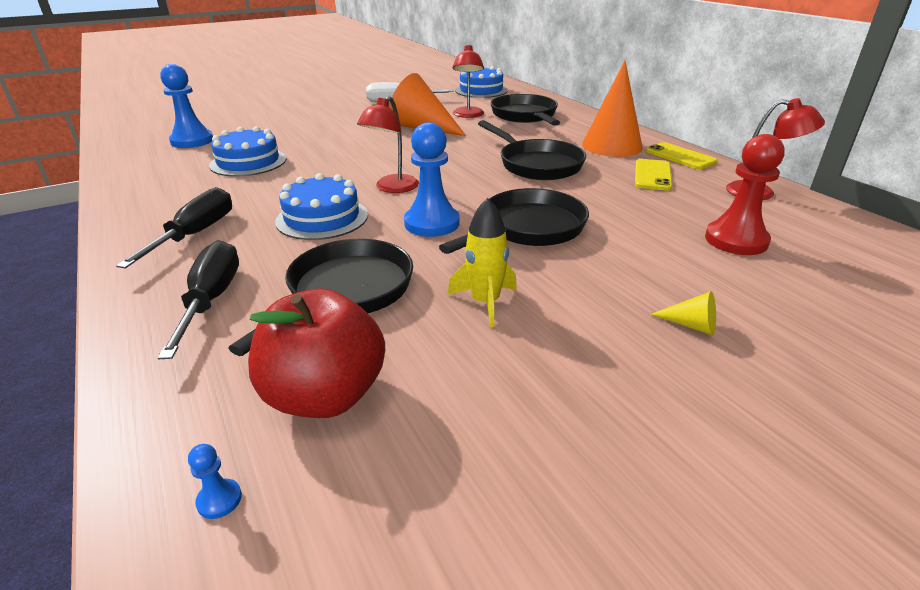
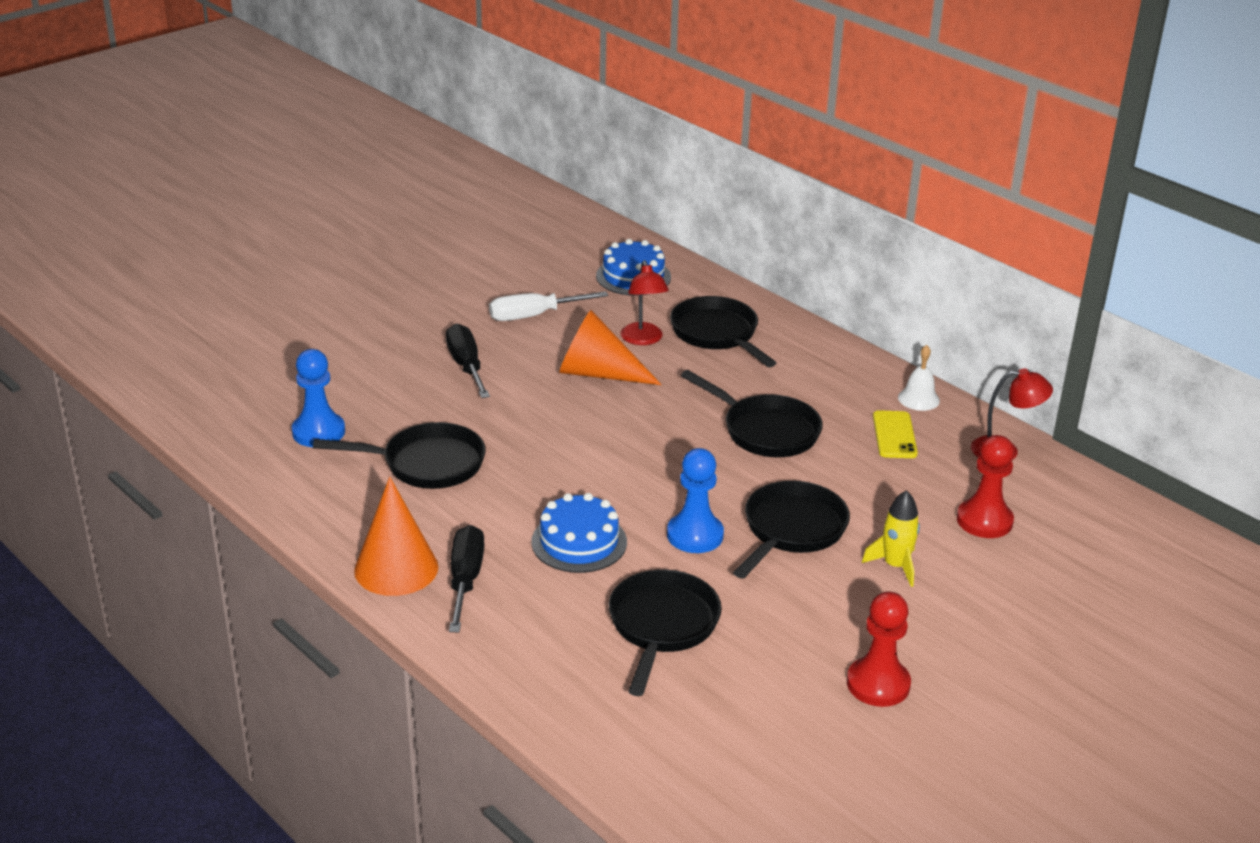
camera: 15 degrees left, 0 degrees up
(211, 300) = (549, 651): black screwdriver -> black screwdriver (466, 366)
(219, 500) = (684, 790): blue pawn -> none
(248, 162) = (427, 464): blue cake -> black pan
(325, 395) = (705, 716): red apple -> none
(392, 188) = (625, 489): red lamp -> none
(485, 302) = (786, 620): yellow rocket -> yellow rocket (895, 566)
(570, 388) = (878, 684): none -> red pawn
(612, 146) = (839, 387): orange cone -> orange cone (396, 568)
(680, 156) = (918, 399): yellow phone -> white bell
(691, 325) = (955, 618): yellow cone -> none

